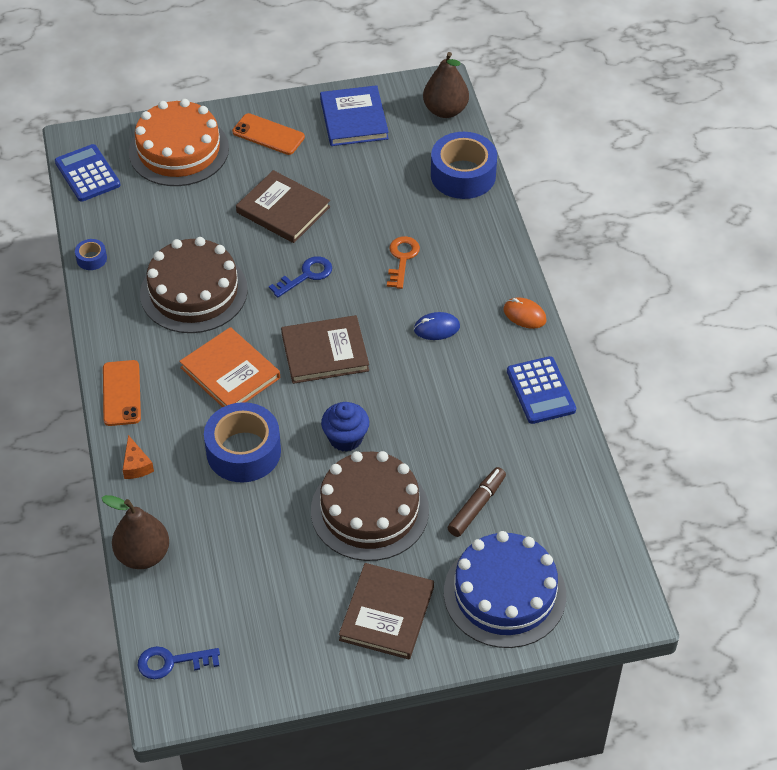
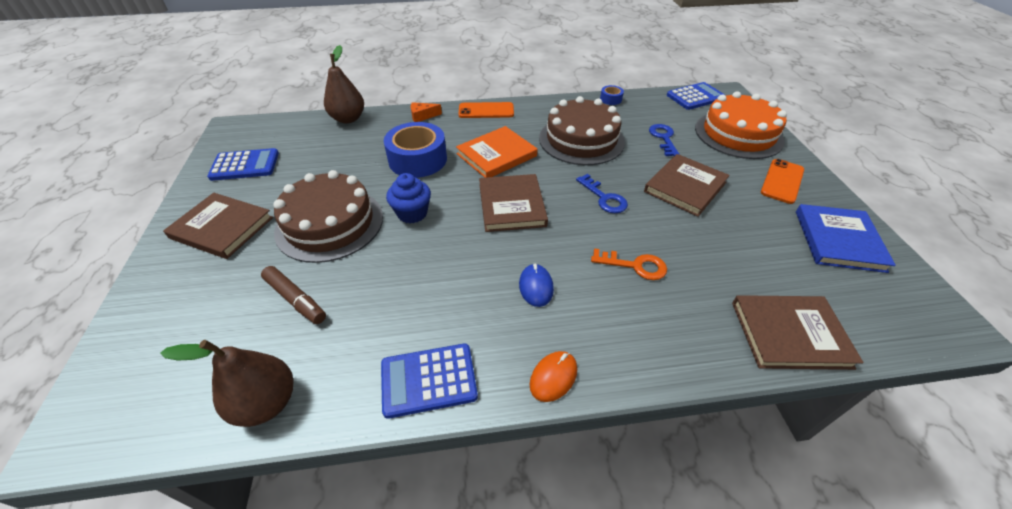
camera: 95 degrees right, 5 degrees down
(171, 662) = (260, 128): blue key -> blue key (663, 138)
(265, 642) = (245, 165): none -> blue calculator
(354, 119) = (838, 240): blue book -> blue book turned 75 degrees counterclockwise
(445, 110) = (905, 326): brown pear -> brown pear (266, 403)
(463, 175) = (789, 334): blue tape -> brown book
(504, 593) = (182, 312): blue cake -> none

